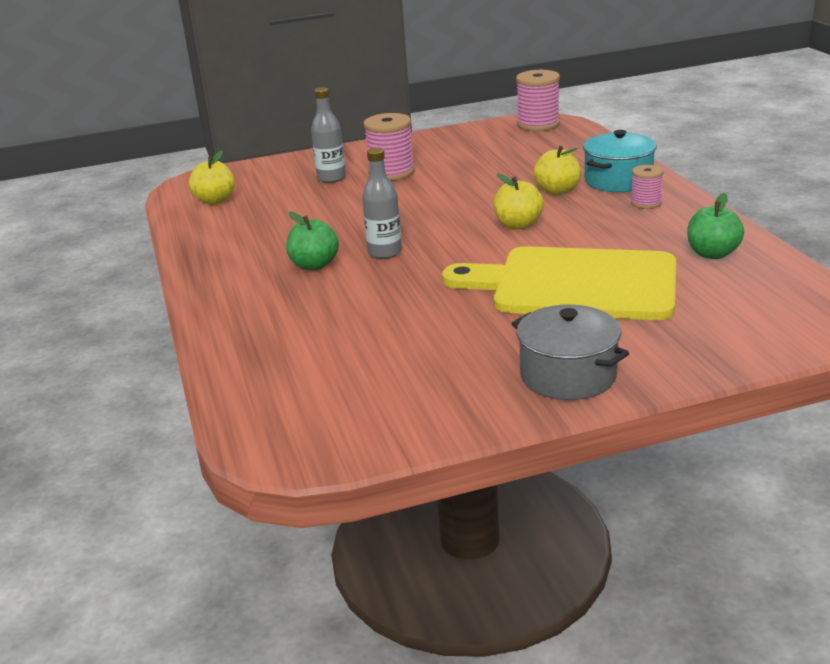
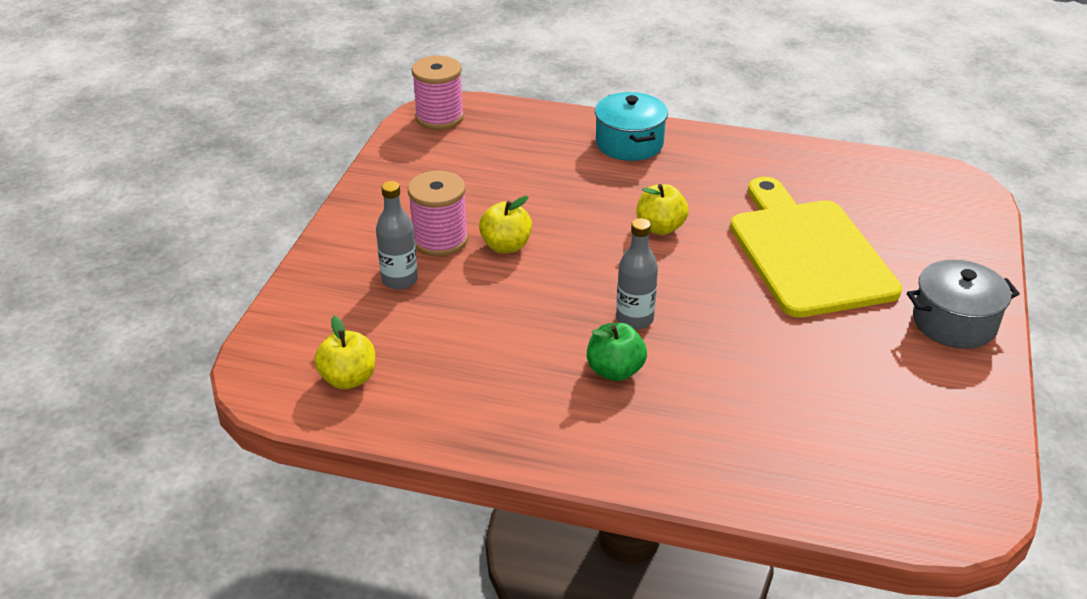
camera: 60 degrees left, 10 degrees up
(557, 191) = (612, 178): yellow apple -> yellow apple (506, 246)
(575, 284) = (807, 253): yellow cutting board -> yellow cutting board turned 120 degrees clockwise
(646, 203) = (692, 154): pink spool -> none
(712, 254) = (817, 173): green apple -> none

